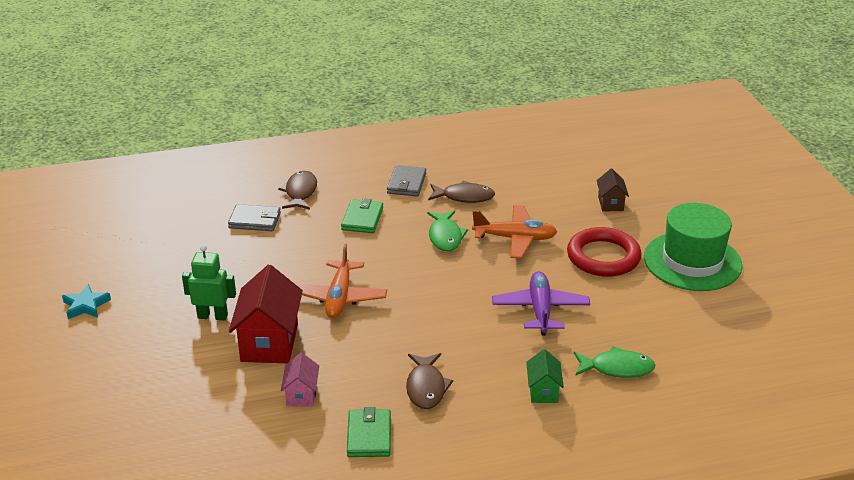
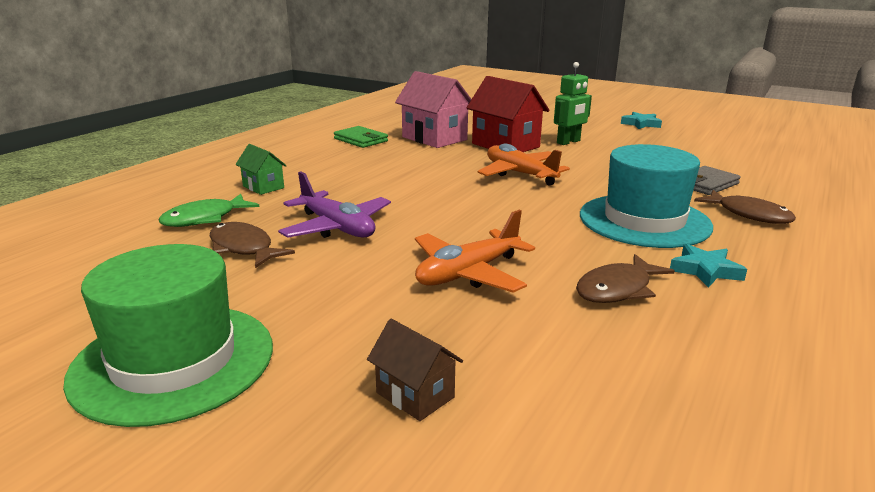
camera: 135 degrees right, 10 degrees down
(301, 395) = (434, 138): pink house -> pink house, size x1.92
(362, 219) = (644, 220): green wallet -> turquoise hat
(406, 183) = (705, 270): grey wallet -> turquoise star
(426, 387) = (360, 162): brown fish -> brown fish (243, 248)
(445, 236) = (540, 241): green fish -> none
(603, 257) = (327, 304): red ring -> none

